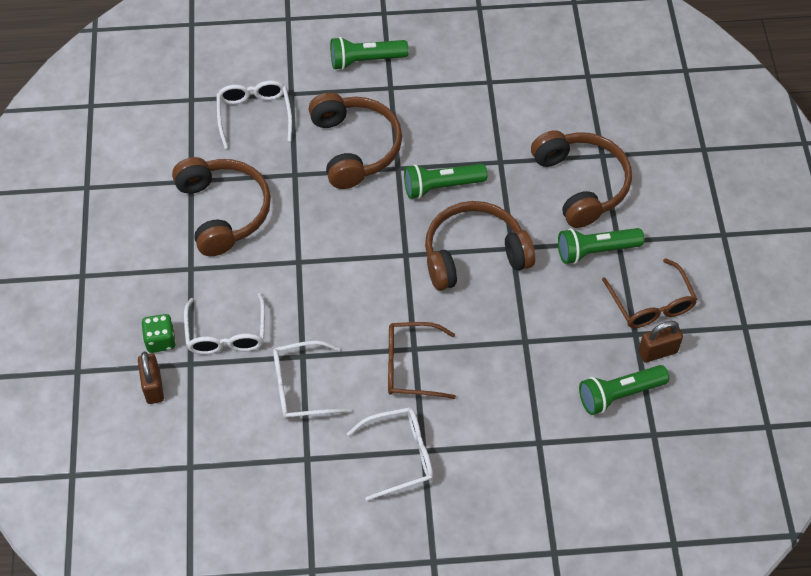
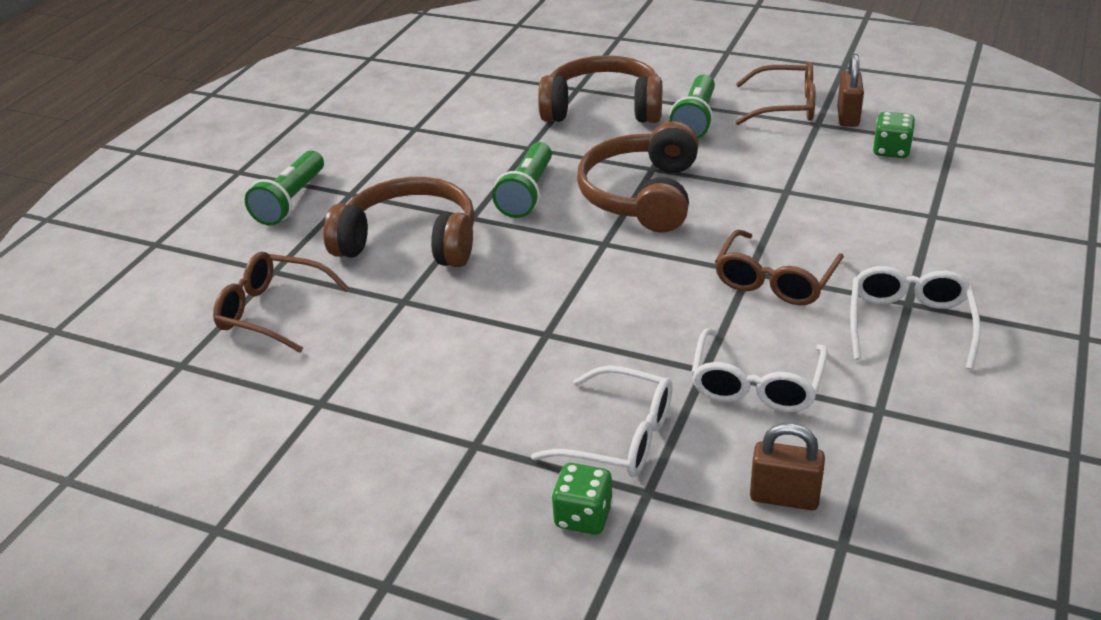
camera: 60 degrees left, 20 degrees down
(153, 387) = (667, 550): brown padlock -> brown padlock (784, 497)
(223, 211) = (404, 383): brown headphones -> none
(254, 116) = (274, 311): white glasses -> brown glasses
(619, 394) = (891, 151): green flashlight -> green dice

